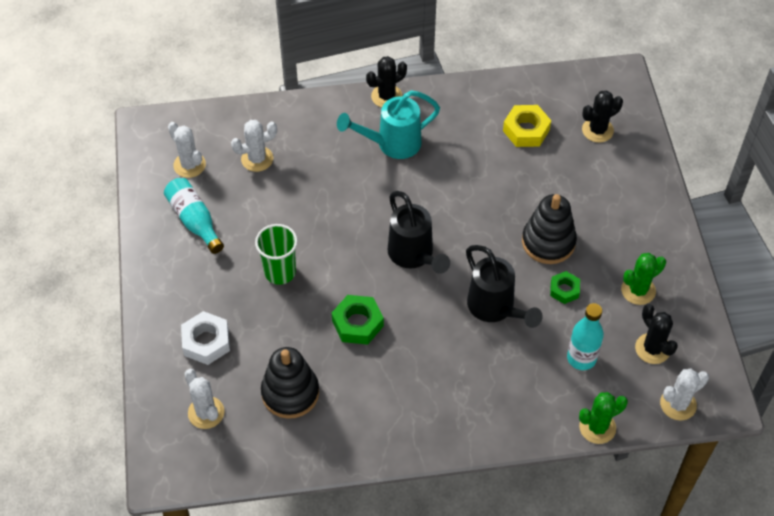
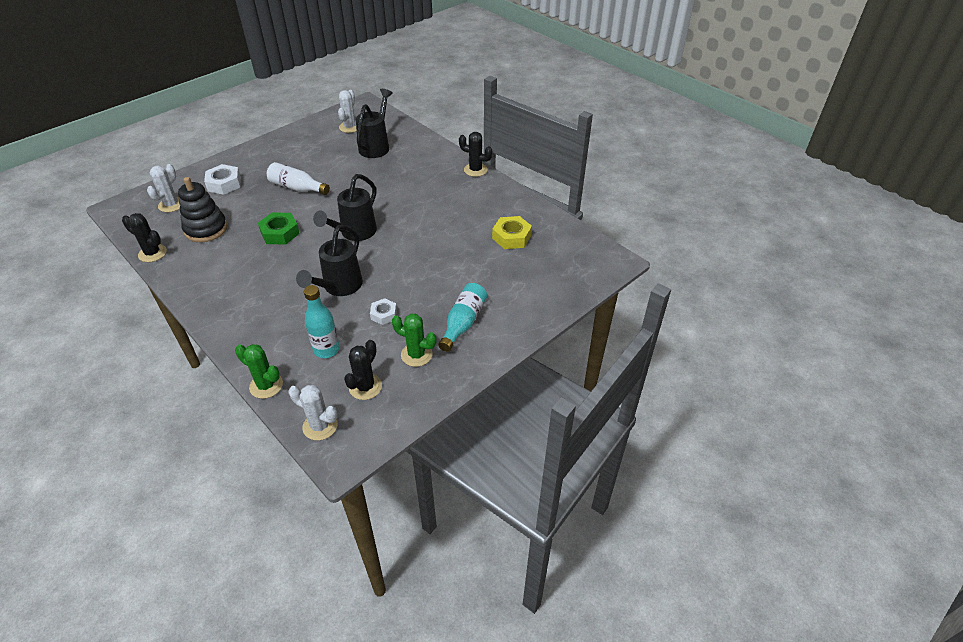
camera: 55 degrees right, 10 degrees down
(194, 220) = (311, 144): turquoise bottle -> turquoise bottle (463, 322)
(257, 159) = (376, 146): white cactus -> black watering can
(280, 272) = (297, 188): green cup -> white bottle
(391, 144) = (438, 187): turquoise watering can -> none
(548, 242) = (421, 288): black stacking toy -> none
(564, 290) = (384, 314): green nut -> white nut
(597, 130) = (549, 270): black cactus -> black cactus (152, 253)

